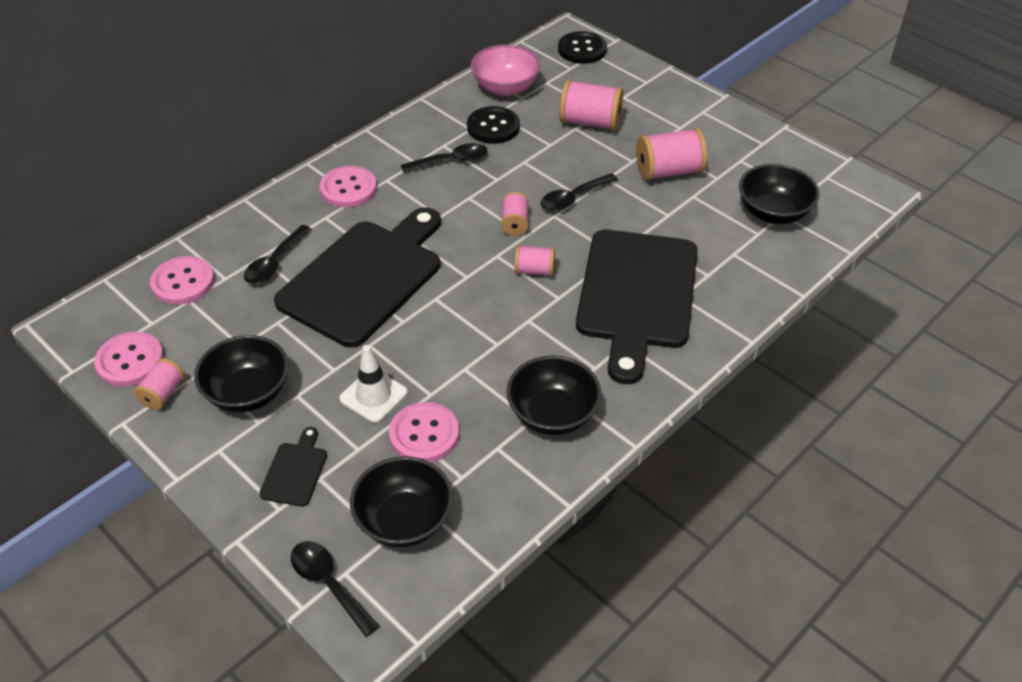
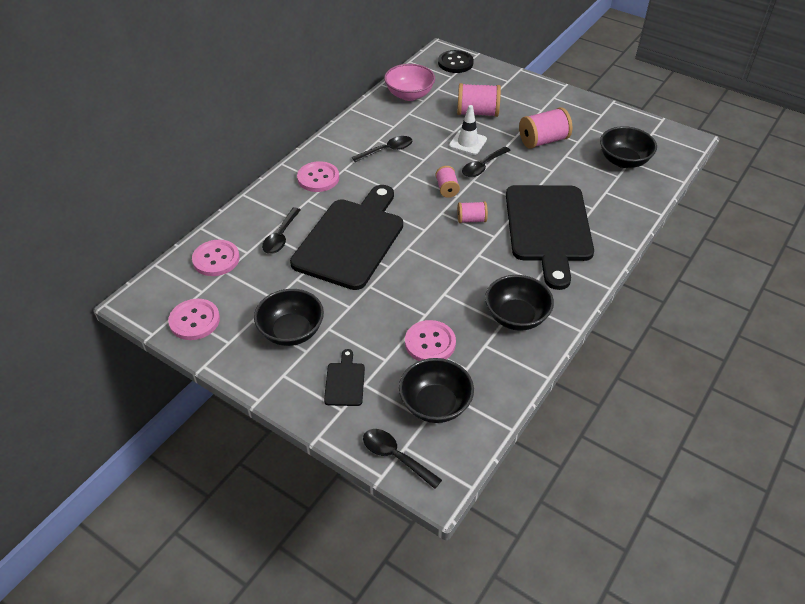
camera: 10 degrees left, 0 degrees up
(163, 393) = (227, 341): pink spool -> none
(373, 396) = (384, 321): white traffic cone -> white traffic cone (467, 142)
(493, 127) = (409, 123): black button -> none

